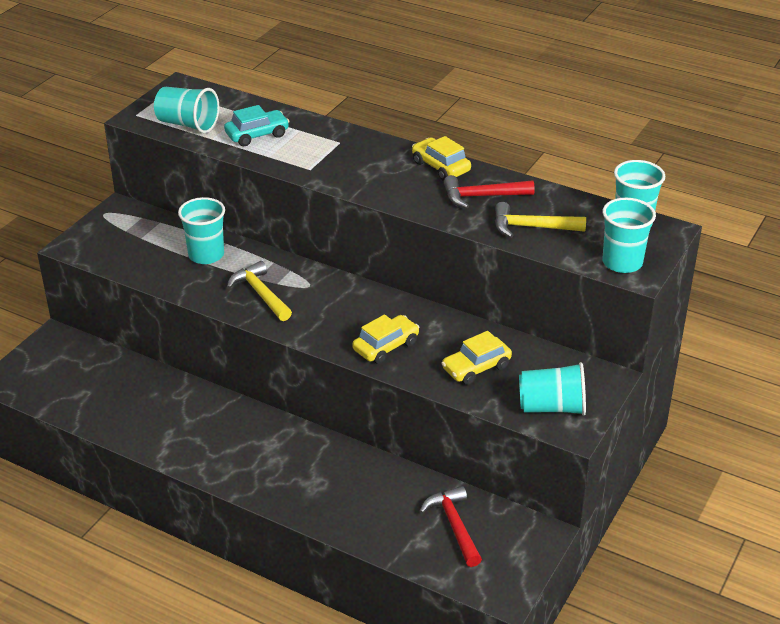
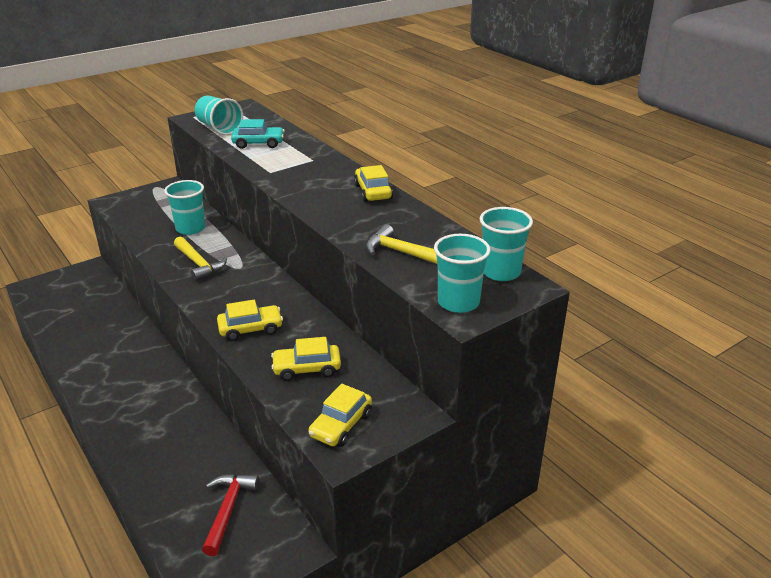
camera: 25 degrees right, 5 degrees down
(260, 294) = (199, 264): yellow hammer -> yellow hammer turned 150 degrees clockwise
(482, 196) = (384, 220): red hammer -> none
(551, 407) = (341, 425): turquoise cup -> yellow car

